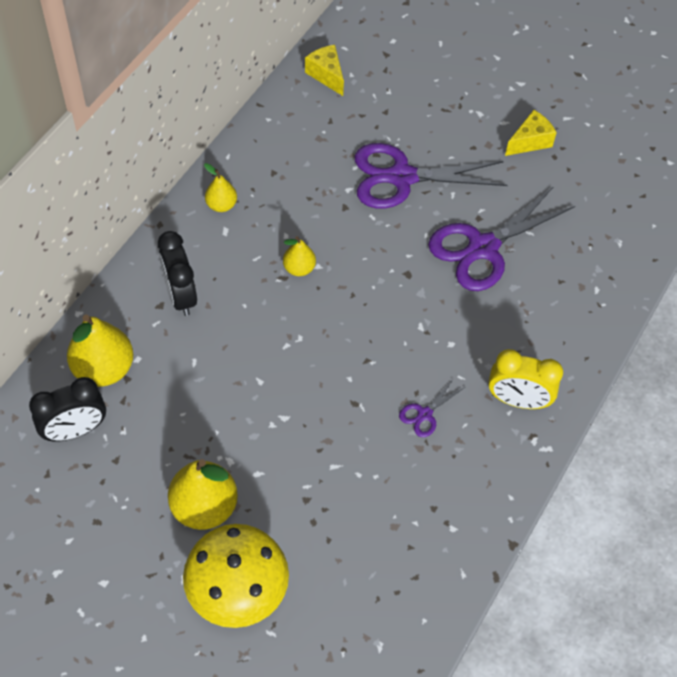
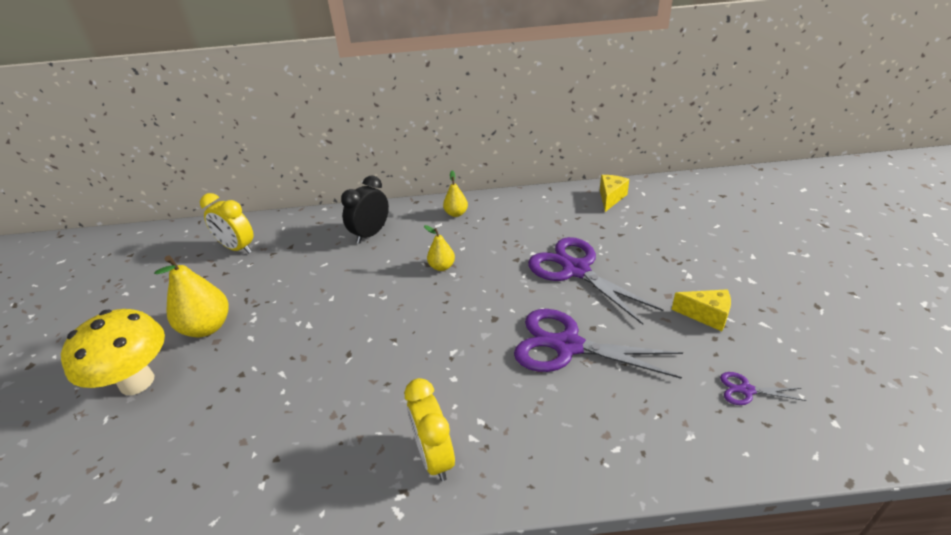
camera: 60 degrees right, 20 degrees down
(75, 430) = (237, 248): black clock -> yellow clock
(104, 369) = (291, 235): yellow pear -> none
(424, 414) = (369, 400): purple scissors -> purple scissors (746, 390)

